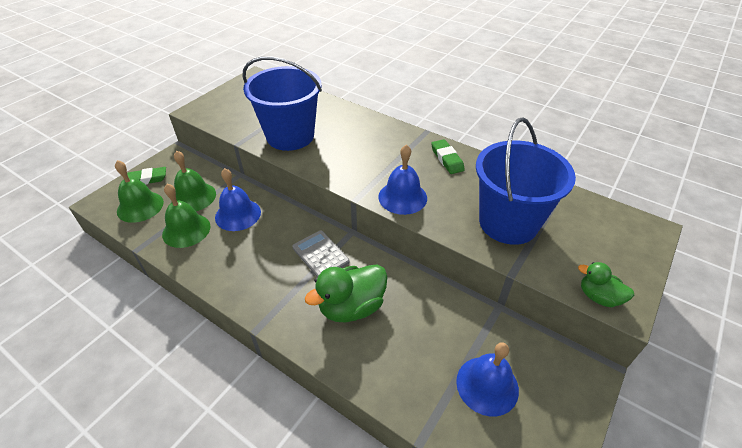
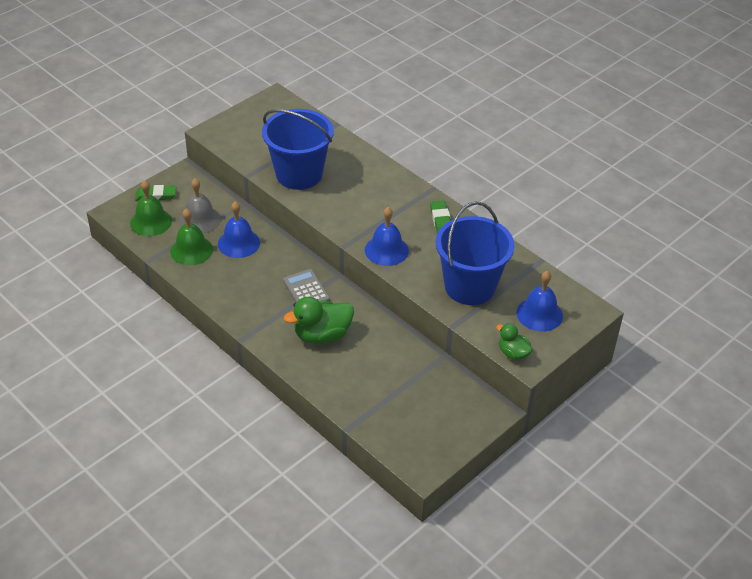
camera: 10 degrees right, 0 degrees up
(193, 197) = (200, 220): green bell -> grey bell
(487, 385) = (411, 405): blue bell -> blue bell (539, 314)

